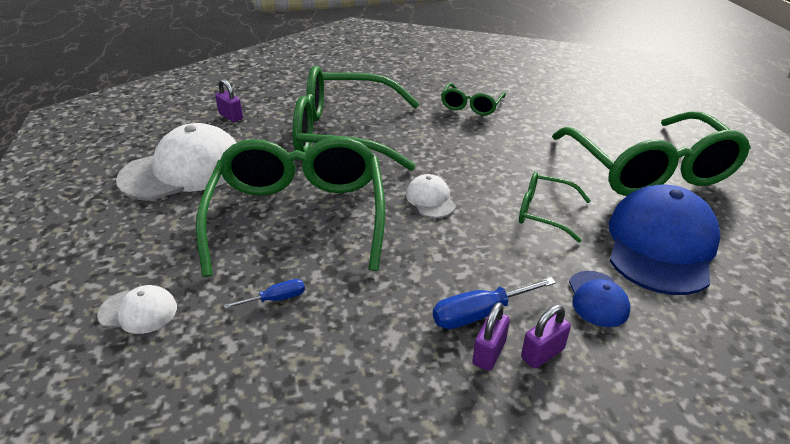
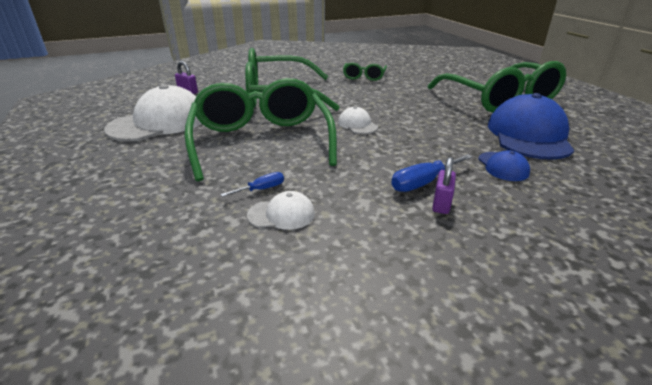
camera: 10 degrees left, 5 degrees down
(138, 311) = (145, 208): white cap -> white cap (281, 214)
(542, 353) = (480, 200): purple padlock -> none
(544, 213) = (442, 125): green glasses -> none

